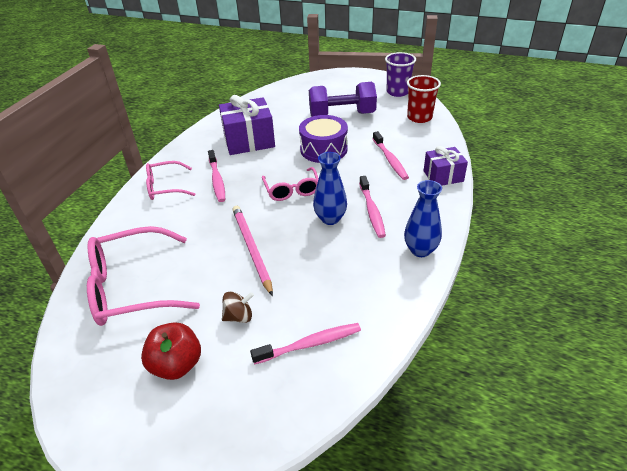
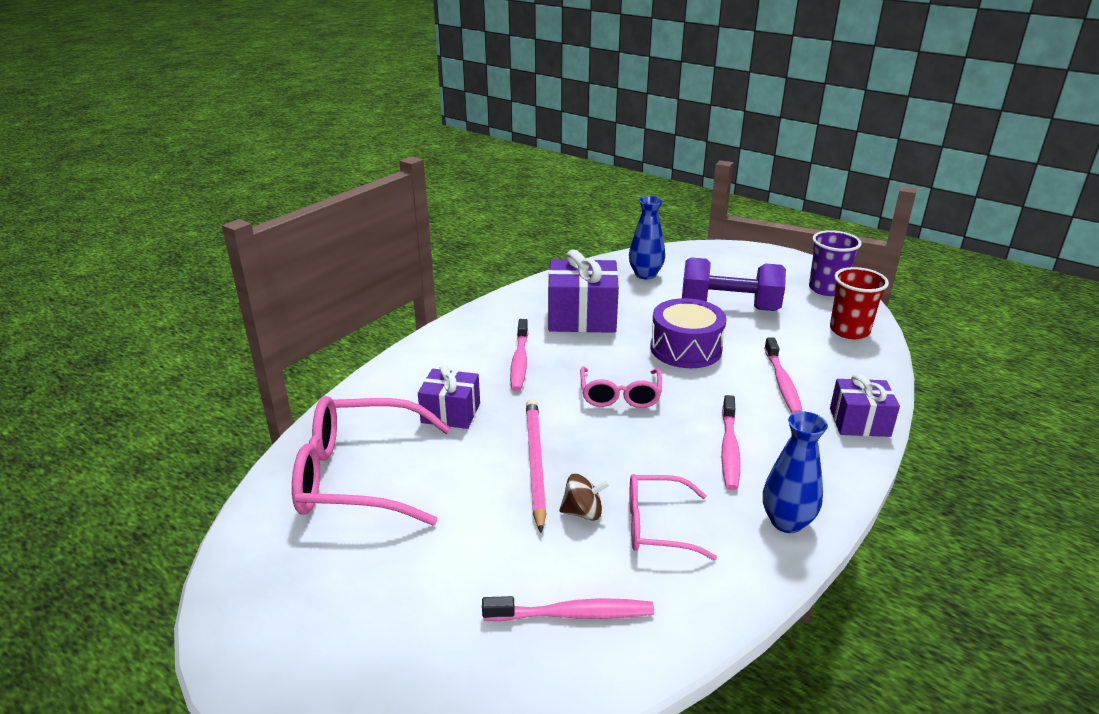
camera: 15 degrees right, 10 degrees down
(165, 187) = (447, 356): pink glasses -> pink glasses (656, 526)
(176, 365) = (379, 593): red apple -> none
(182, 227) = (451, 413): none -> purple gift
(239, 316) = (485, 550): brown spinning top -> brown spinning top (583, 512)
(330, 219) = (662, 446): blue vase -> blue vase (645, 275)

